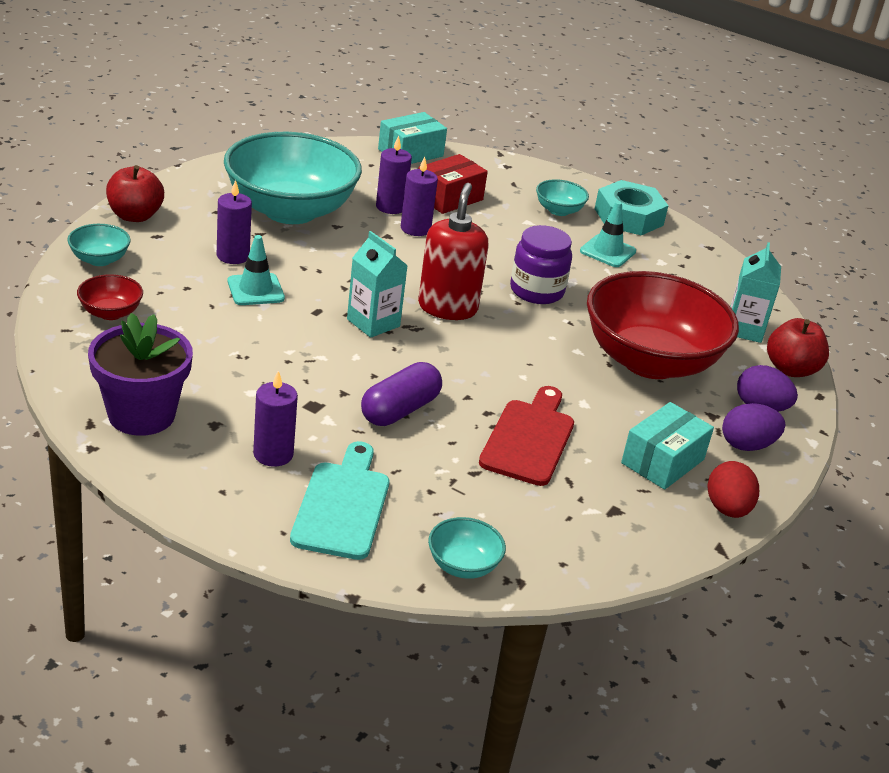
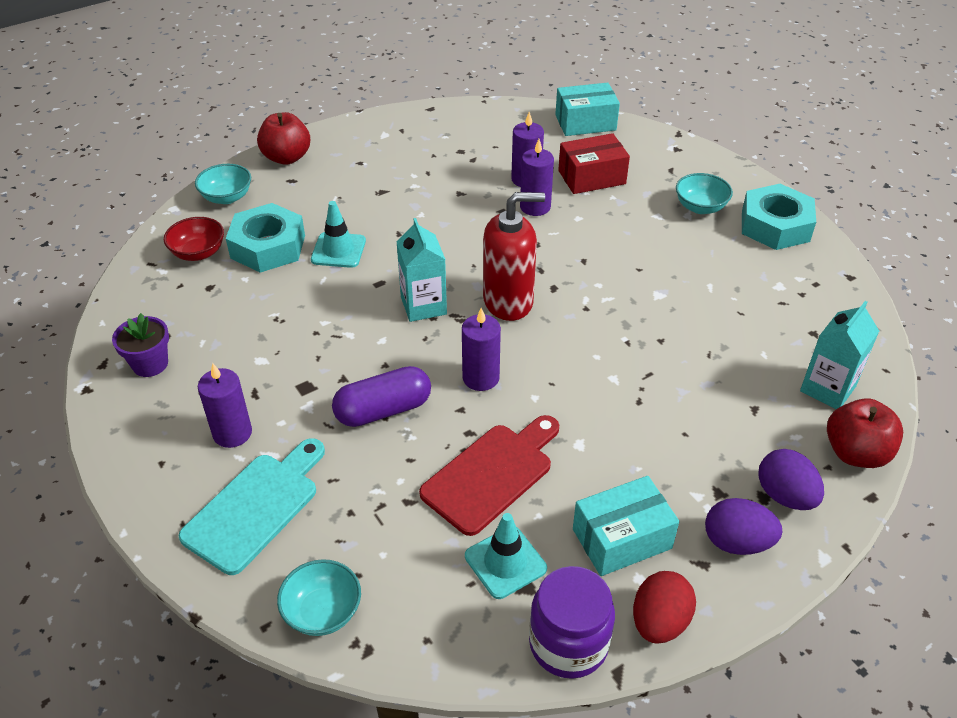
camera: 30 degrees right, 10 degrees up
(141, 415) = (150, 364): purple flower pot -> purple flower pot, size x0.57
(181, 297) = (268, 246): none -> turquoise nut
(233, 256) = (343, 211): purple candle -> purple candle (481, 378)
(290, 210) = (427, 170): turquoise bowl -> none
(447, 307) = (508, 301): red soap dispenser -> red soap dispenser turned 45 degrees clockwise
(536, 291) = (615, 298): purple jar -> purple jar (568, 643)
(607, 251) = (724, 263): turquoise traffic cone -> turquoise traffic cone (505, 562)
(650, 361) = (688, 407): red bowl -> none

